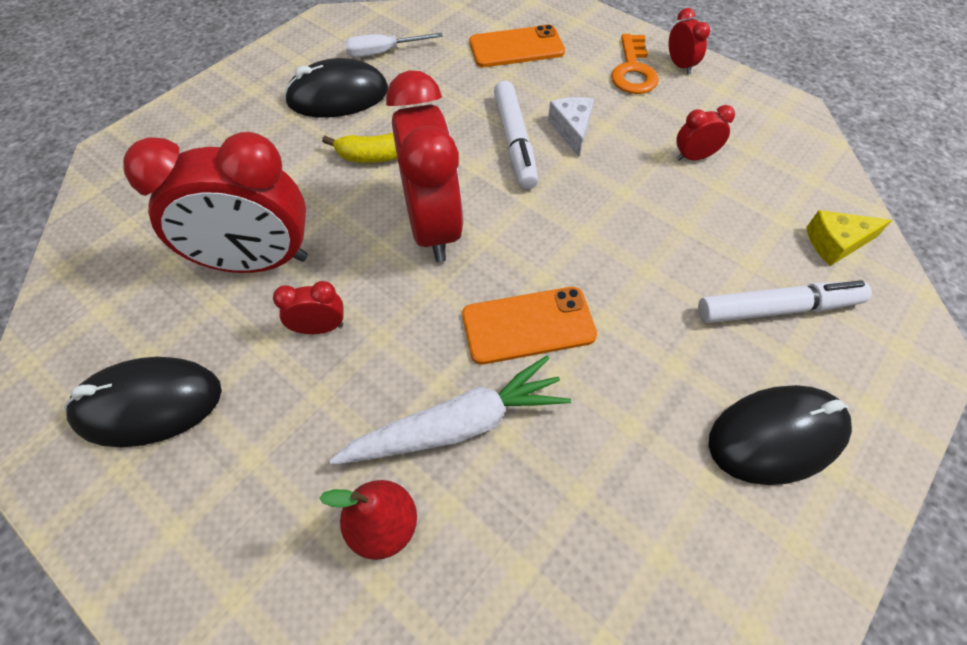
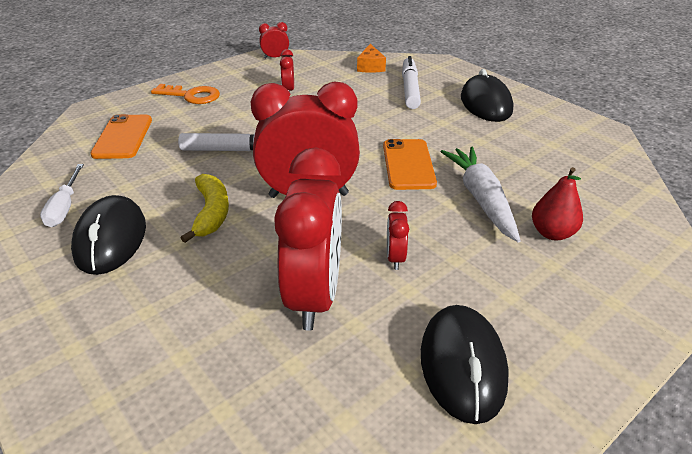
camera: 80 degrees left, 20 degrees down
(572, 130) = (237, 126): white cheese -> none
(680, 65) = (199, 80): red clock -> red clock (275, 57)
(835, 243) = (370, 66): yellow cheese -> orange cheese

